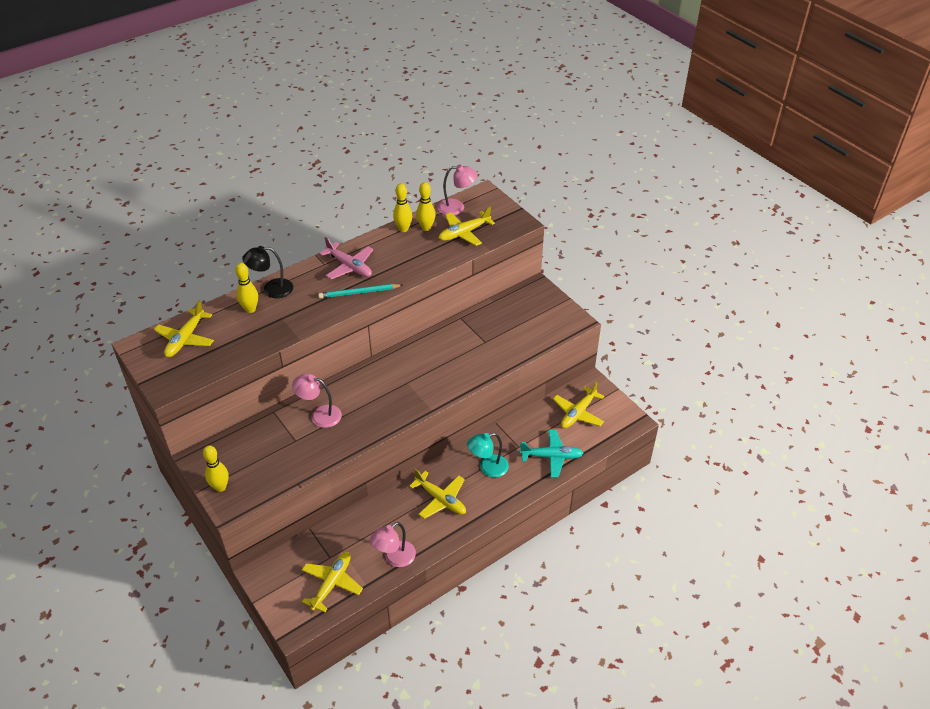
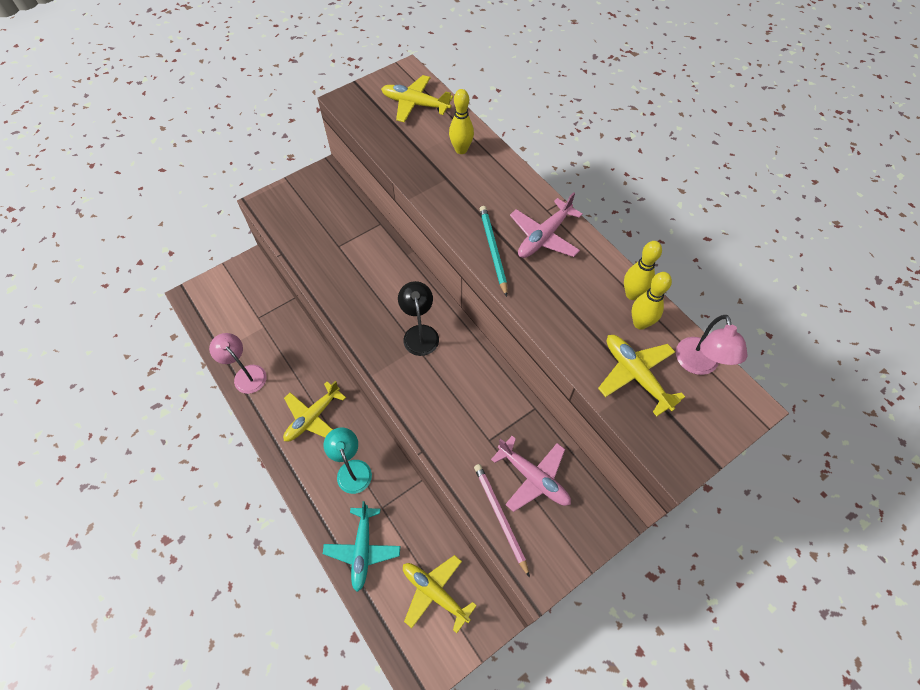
camera: 90 degrees right, 15 degrees up
(220, 487) = (287, 194): yellow bowling pin -> none
(271, 289) = (496, 164): black lamp -> black lamp (420, 333)
(320, 415) = (372, 264): pink lamp -> none
(332, 583) = (228, 321): yellow plane -> none
(511, 320) = (533, 478): none -> pink plane
(539, 337) = (500, 517): none -> pink pencil

